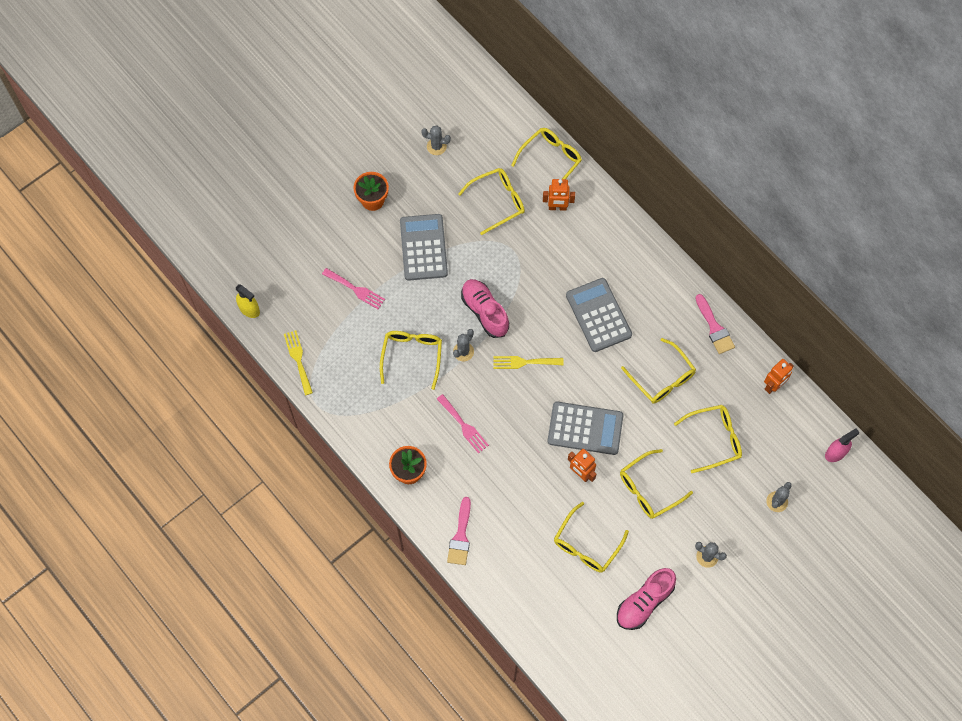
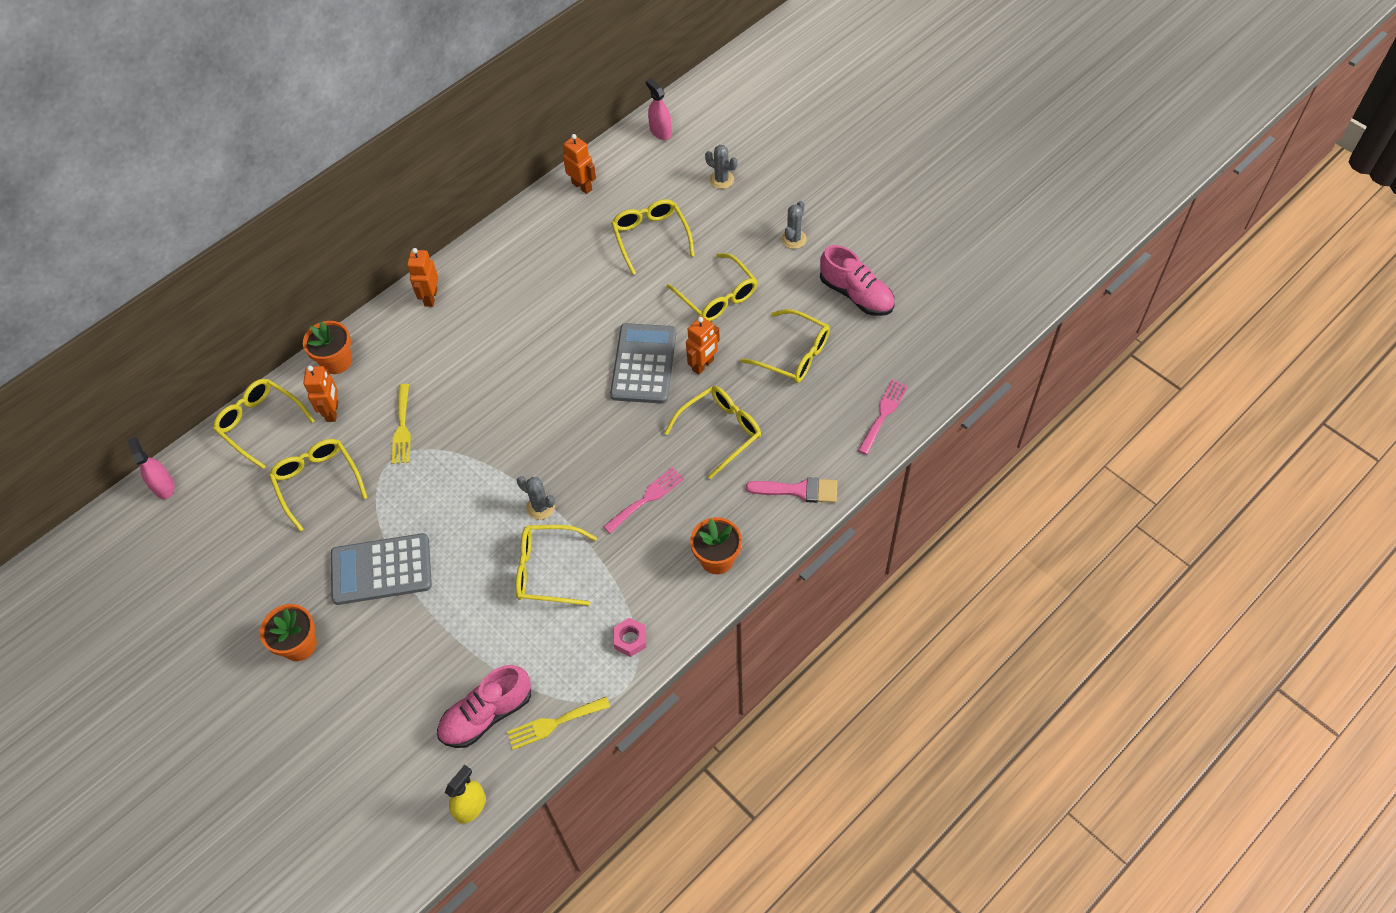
camera: 90 degrees left, 10 degrees down
(353, 410) = (630, 639): none -> pink nut
(356, 289) = (443, 654): pink fork -> pink fork (883, 414)
(436, 146) = (221, 566): grey cactus -> none
(484, 312) = (482, 486): pink shoe -> pink shoe (486, 714)
(503, 103) = (164, 486): none -> pink spray bottle
(524, 362) = (555, 435): yellow fork -> yellow fork (402, 428)
(598, 315) = (490, 358): grey calculator -> none
(603, 207) = (336, 361): none -> orange flower pot
(660, 270) = (430, 297): none -> orange robot
(662, 378) = (575, 289): yellow glasses -> yellow glasses (720, 431)
(714, 328) = (509, 242): pink brush -> none

